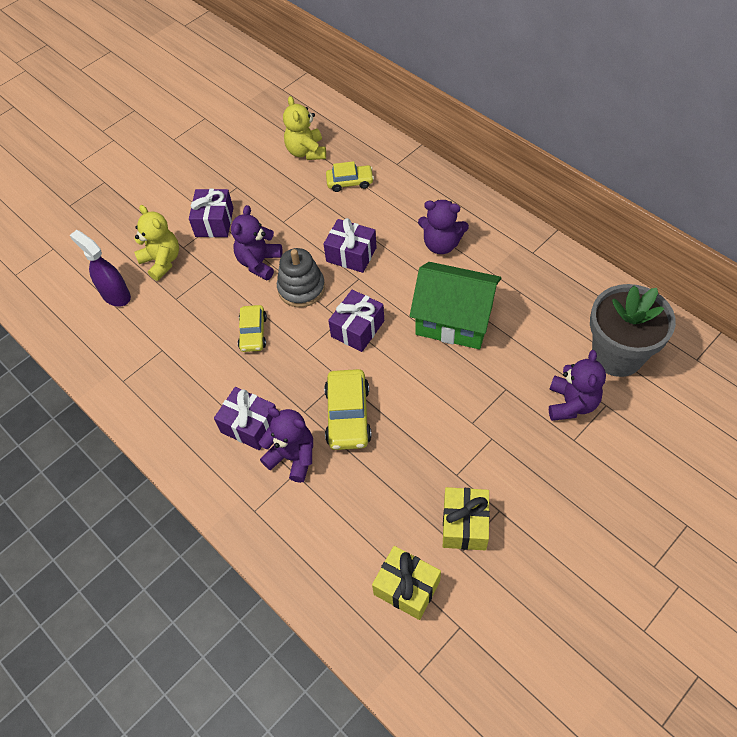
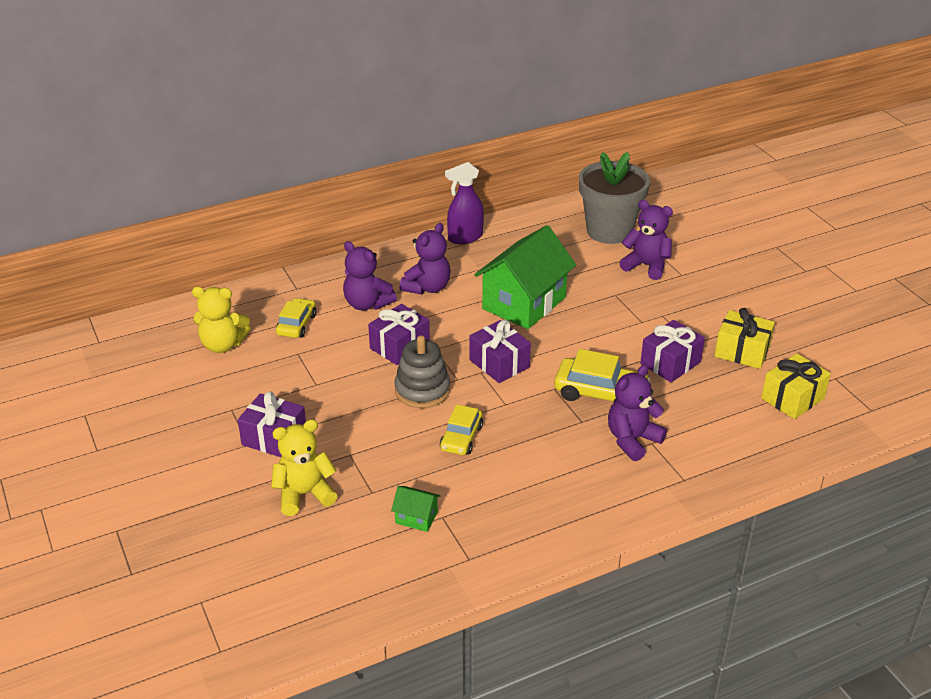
camera: 75 degrees left, 20 degrees down
(116, 295) = (330, 546): purple spray bottle -> purple spray bottle (465, 237)
(156, 334) = (416, 517): none -> green house
(250, 425) = (581, 463): purple gift -> purple gift (670, 363)
(253, 333) = (461, 438): yellow car -> yellow car turned 90 degrees clockwise
(259, 263) = (364, 414): purple teddy bear -> purple teddy bear (367, 304)

